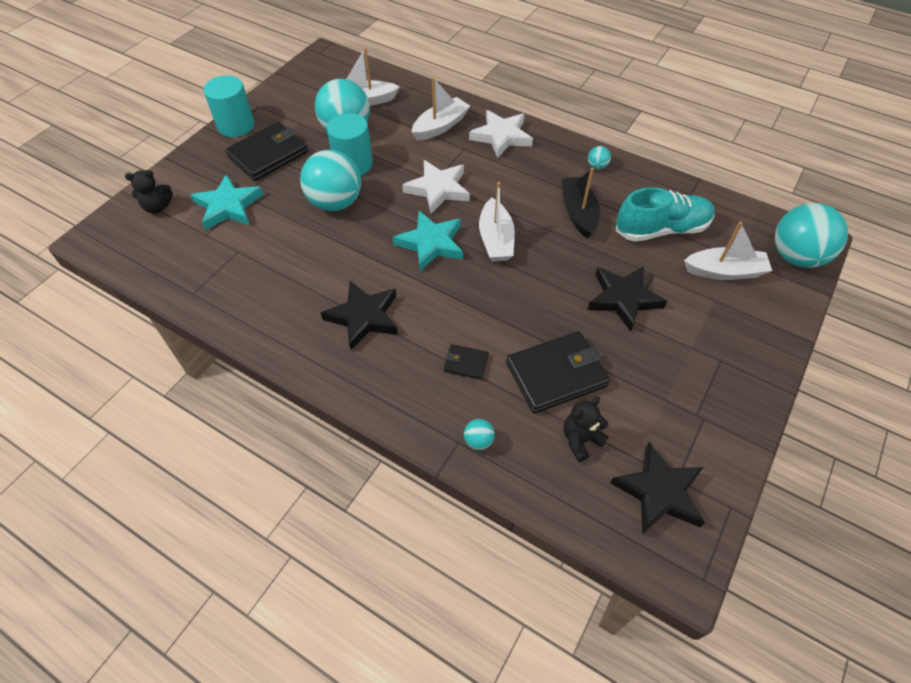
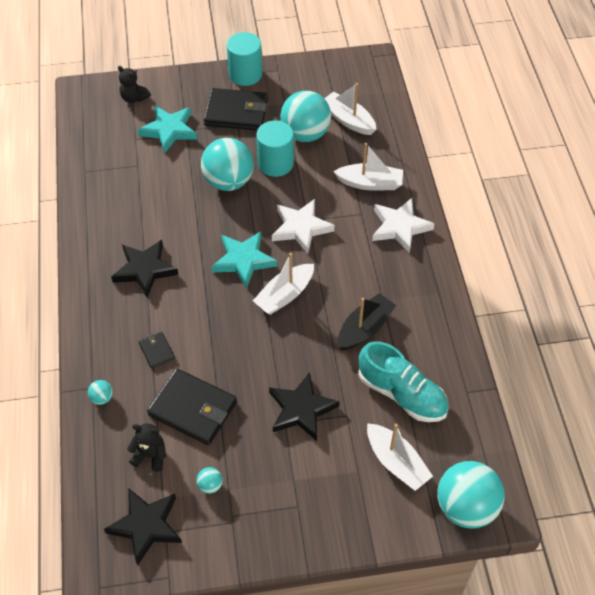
camera: 50 degrees right, 0 degrees up
(597, 166) = (432, 309): turquoise ball -> turquoise ball (210, 485)

